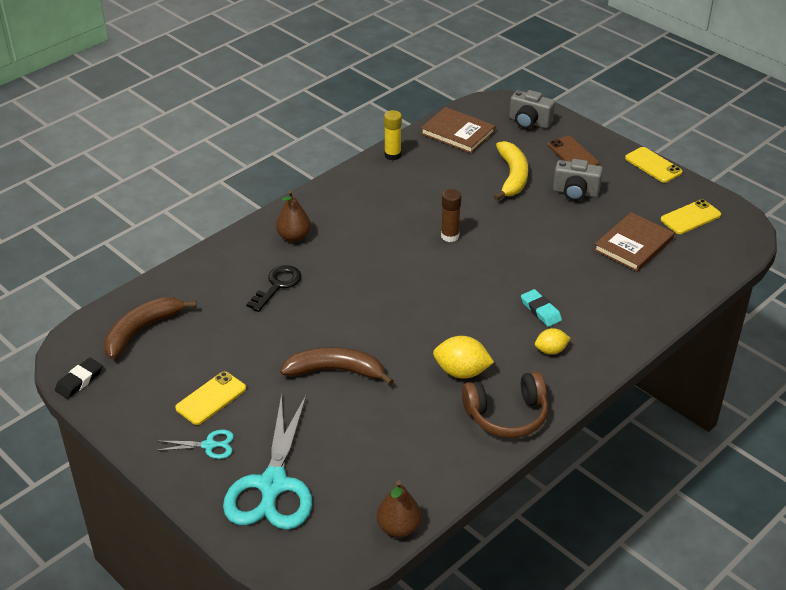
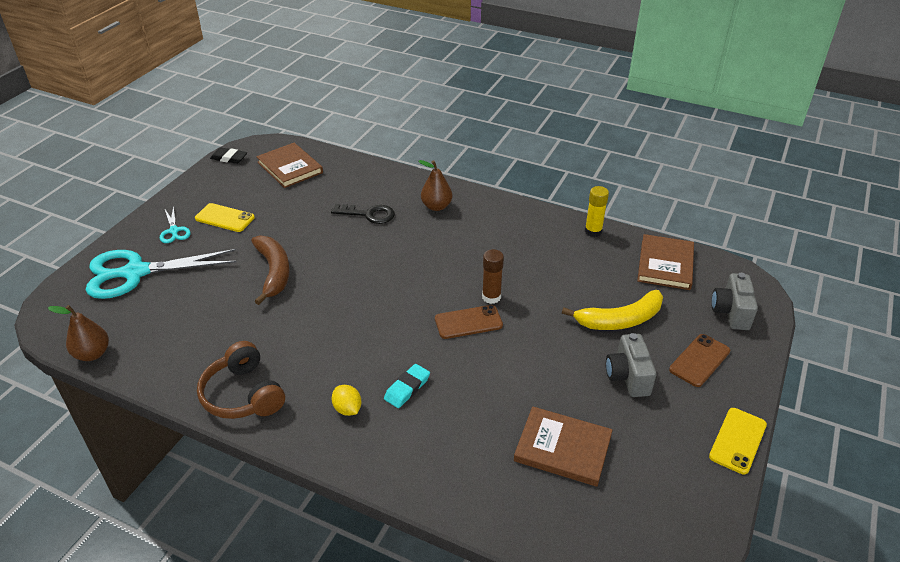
camera: 70 degrees right, 0 degrees up
(141, 330) = (290, 167): brown banana -> brown book
(461, 372) = (295, 349): yellow lemon -> none
(476, 257) = (468, 322): none -> brown phone
(690, 217) = (654, 499): yellow phone -> none

